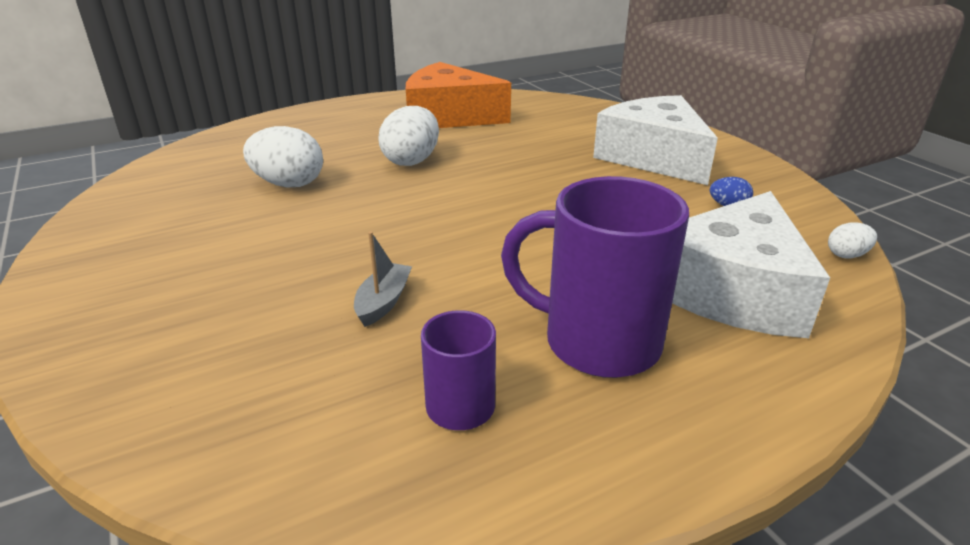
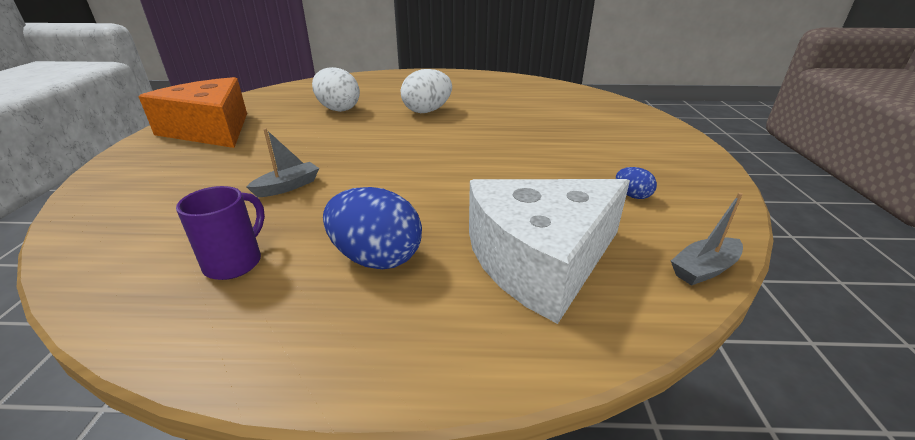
camera: 30 degrees right, 0 degrees up
(448, 116) = (491, 90): orange cheese -> orange cheese (211, 130)
(597, 342) = (376, 258): purple mug -> blue egg
(654, 157) = (614, 145): white cheese -> none
(846, 255) = (704, 269): white egg -> grey boat

